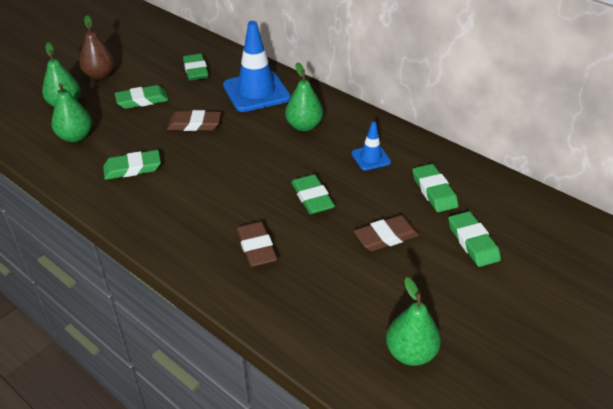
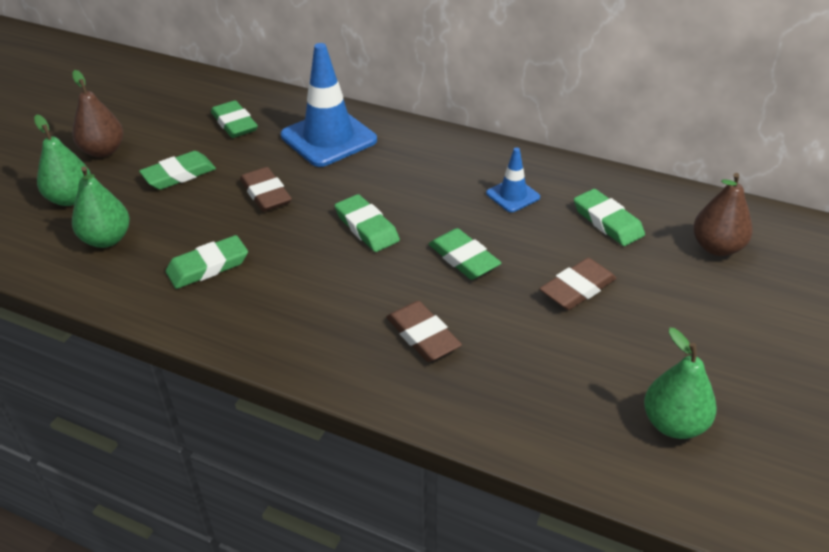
camera: 15 degrees left, 0 degrees up
(194, 124) = (266, 194): brown eraser -> brown eraser turned 75 degrees clockwise
(304, 126) = (411, 171): green pear -> none
(473, 242) = (681, 274): green eraser -> green eraser (366, 227)
(511, 227) = (717, 247): none -> brown pear

